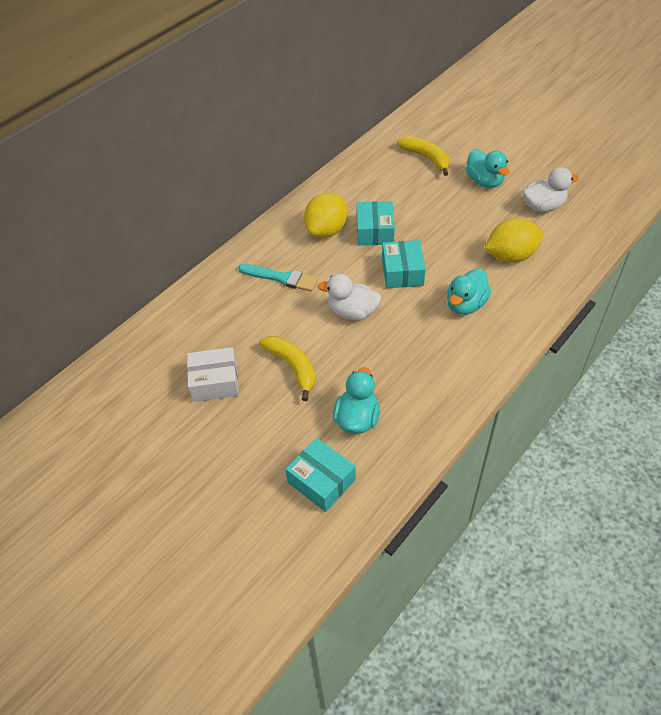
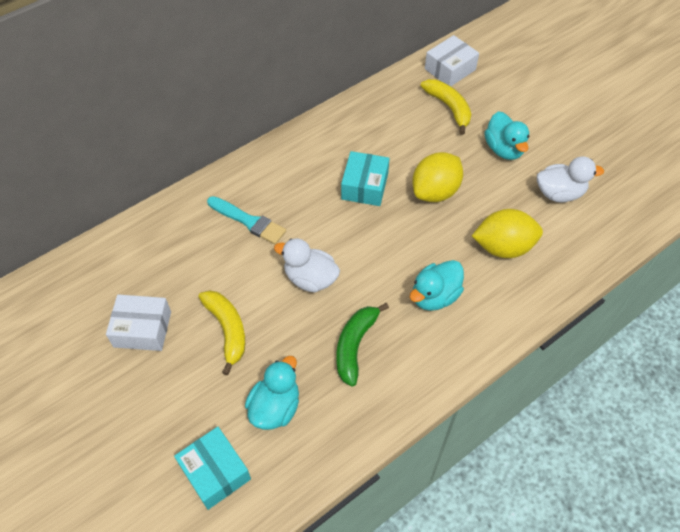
camera: 10 degrees right, 5 degrees up
(326, 230) = (314, 174): yellow lemon -> yellow lemon (435, 192)
(402, 272) = (379, 242): turquoise box -> none
(410, 356) = (355, 346): none -> green banana
(417, 128) = (450, 69): none -> white box

